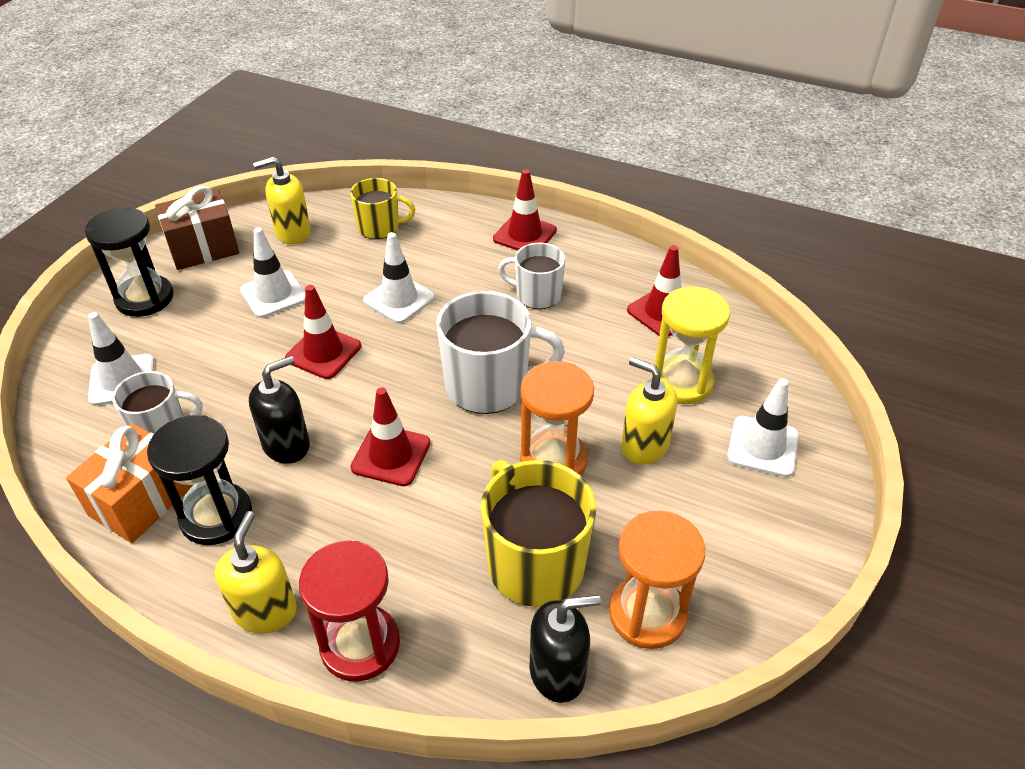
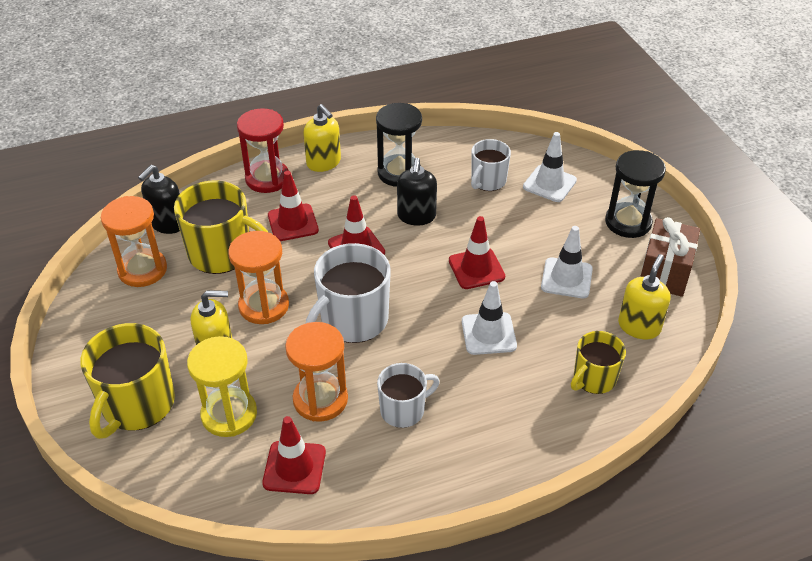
camera: 135 degrees right, 0 degrees up
(141, 501) = (441, 156): orange gift -> none
(525, 235) = (484, 462): red traffic cone -> red traffic cone (293, 223)
(592, 343) = (320, 399): none -> orange hourglass
(762, 446) = (137, 405): white traffic cone -> yellow mug

